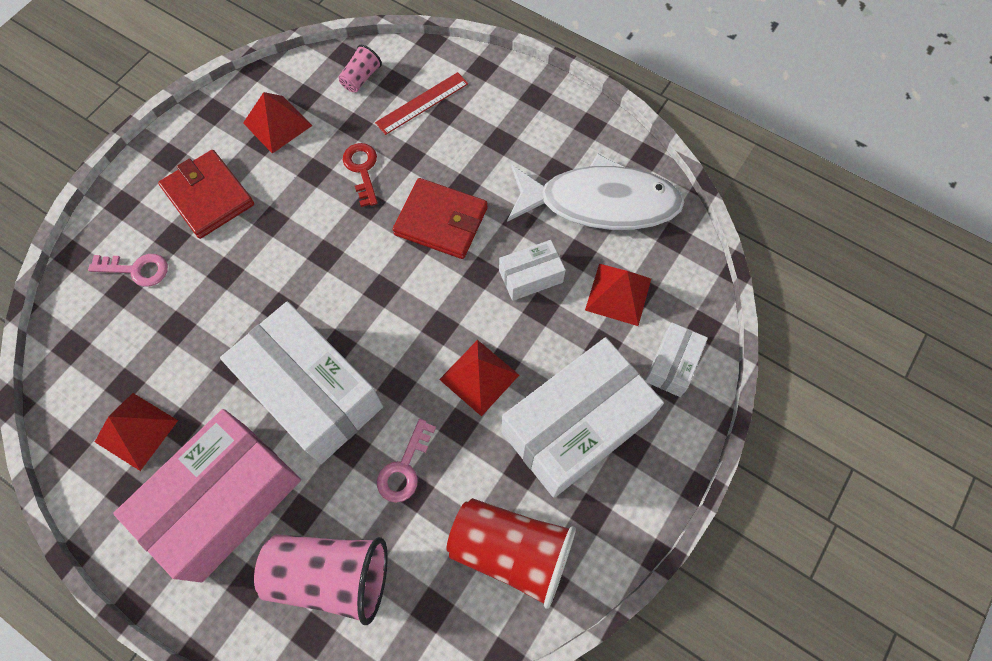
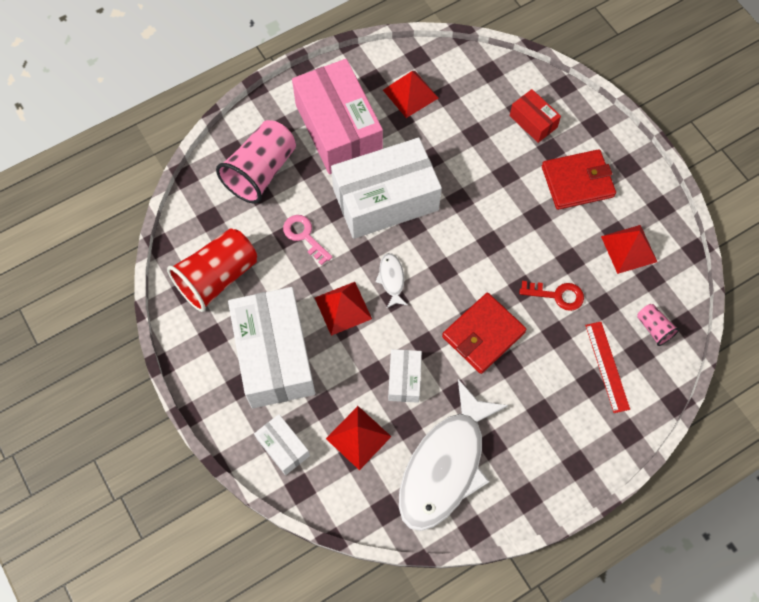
camera: 115 degrees right, 0 degrees up
(137, 269) = (533, 121): pink key -> red box
(417, 339) = (391, 279): none -> white fish

